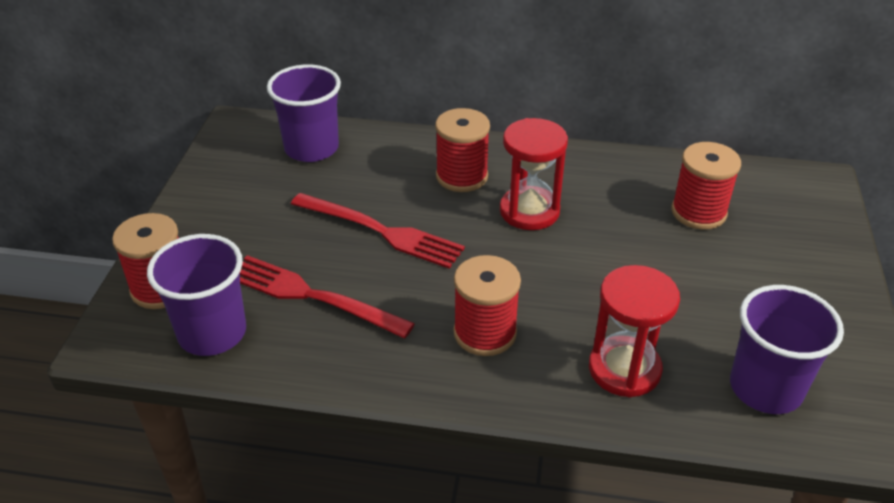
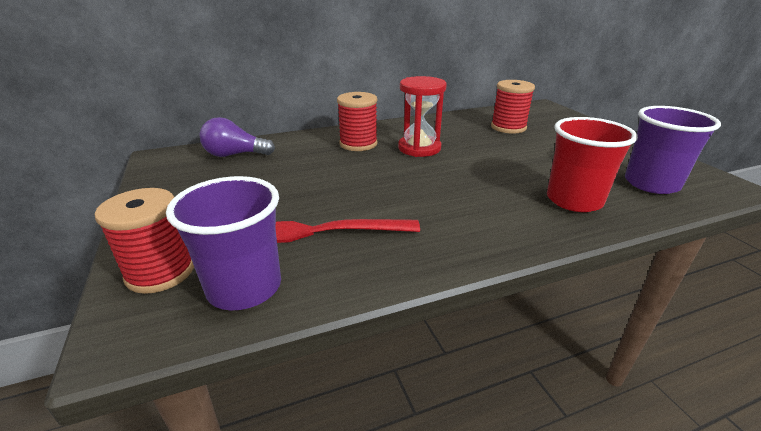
camera: 30 degrees left, 10 degrees down
(311, 148) = (235, 155): purple cup -> purple light bulb
(381, 231) = (333, 181): red fork -> none
(485, 333) = (469, 211): red spool -> none
(624, 369) = (574, 200): red hourglass -> red cup

